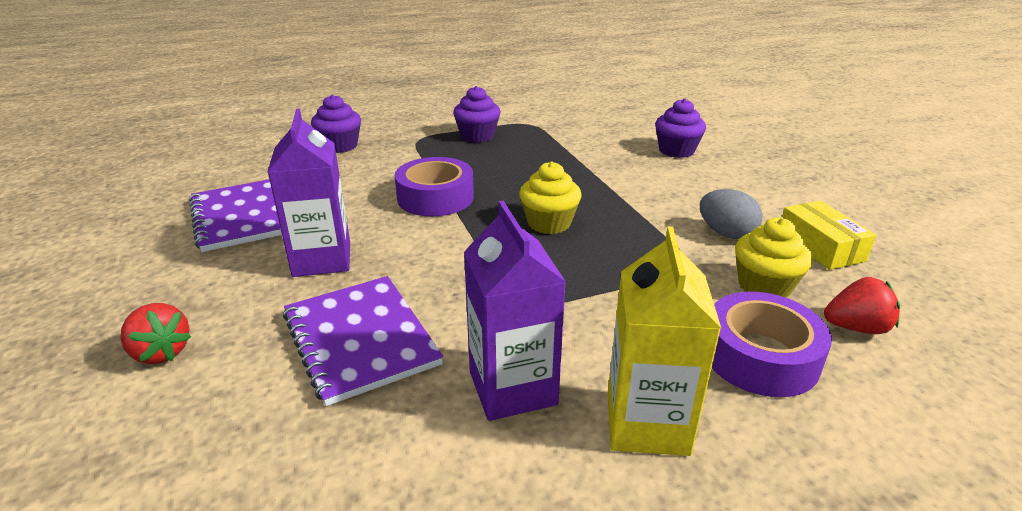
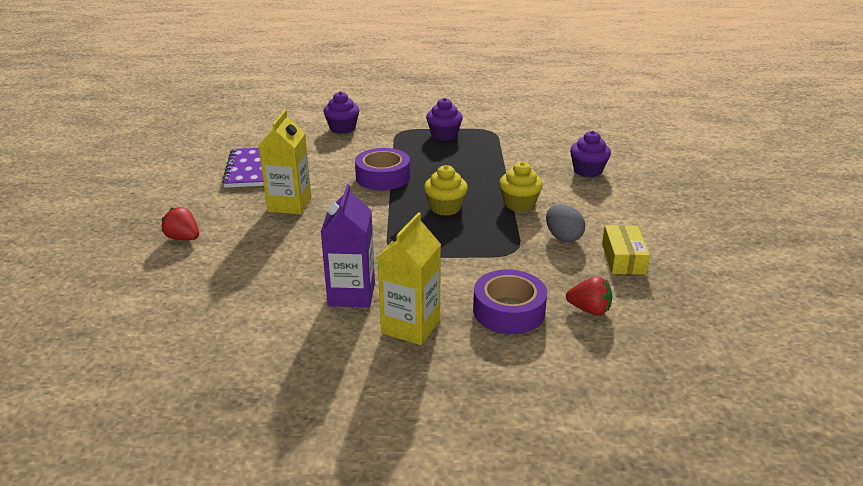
camera: 20 degrees right, 0 degrees up
(161, 352) = (183, 238): red strawberry -> red strawberry turned 150 degrees clockwise
(322, 259) = (289, 204): purple carton -> yellow carton
(361, 339) = (286, 253): purple notebook -> none
(764, 286) = (554, 274): yellow cupcake -> yellow cupcake (519, 204)

